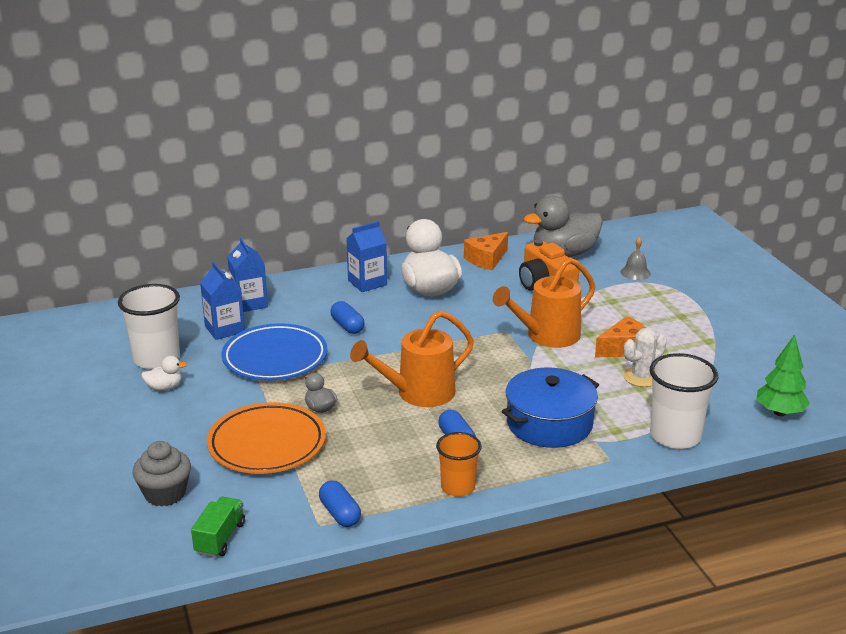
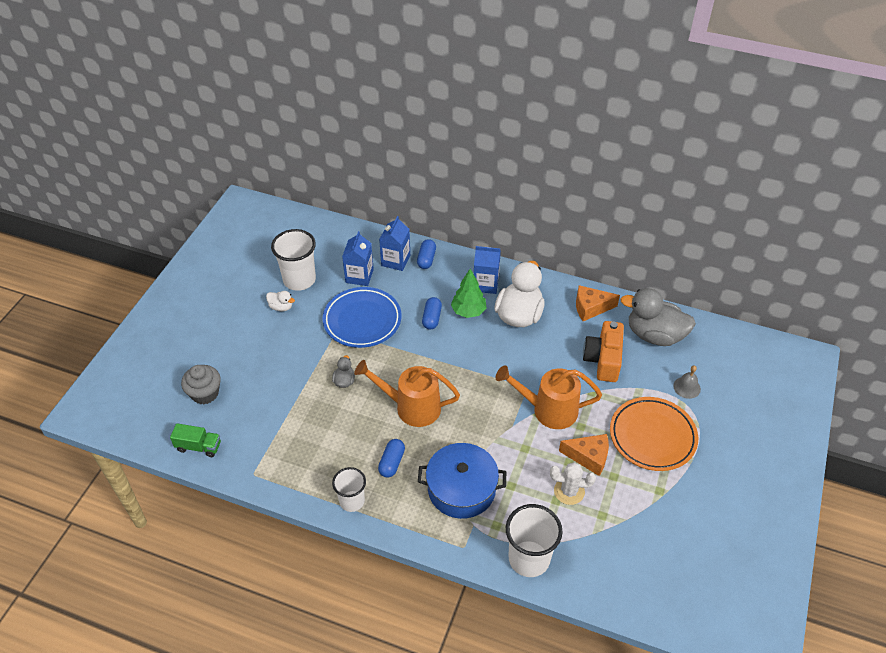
camera: 40 degrees right, 20 degrees up
(220, 538) = (199, 446): green truck -> green truck turned 45 degrees clockwise
(267, 444) = (288, 391): orange plate -> orange plate (652, 436)
(340, 514) = (271, 473): blue capsule -> blue capsule (426, 259)
(458, 487) = (352, 501): orange cup -> white cup
(780, 412) = (628, 592): green tree -> green tree (468, 311)

